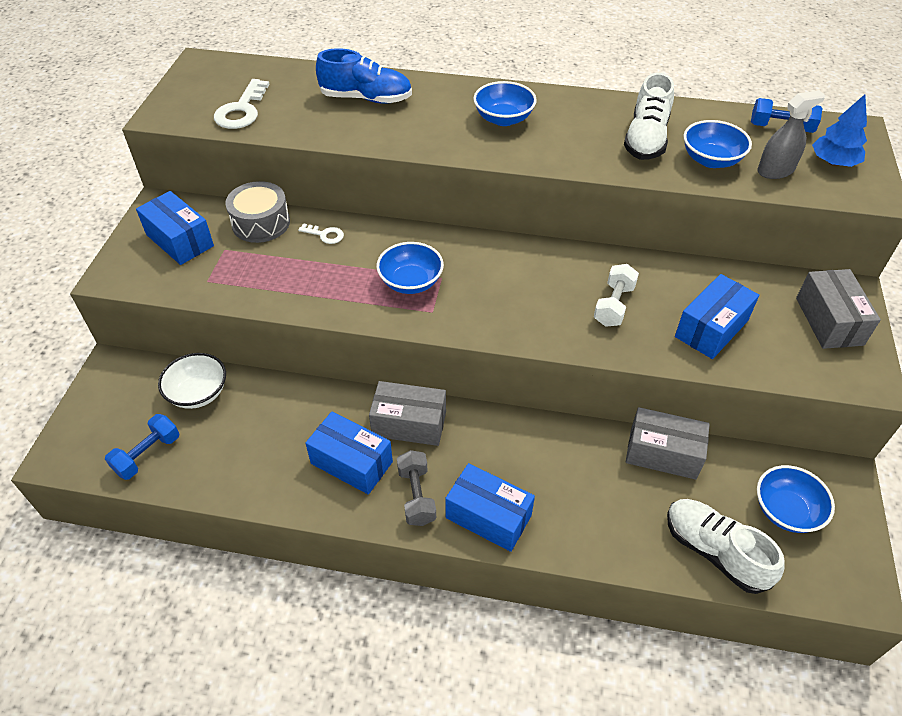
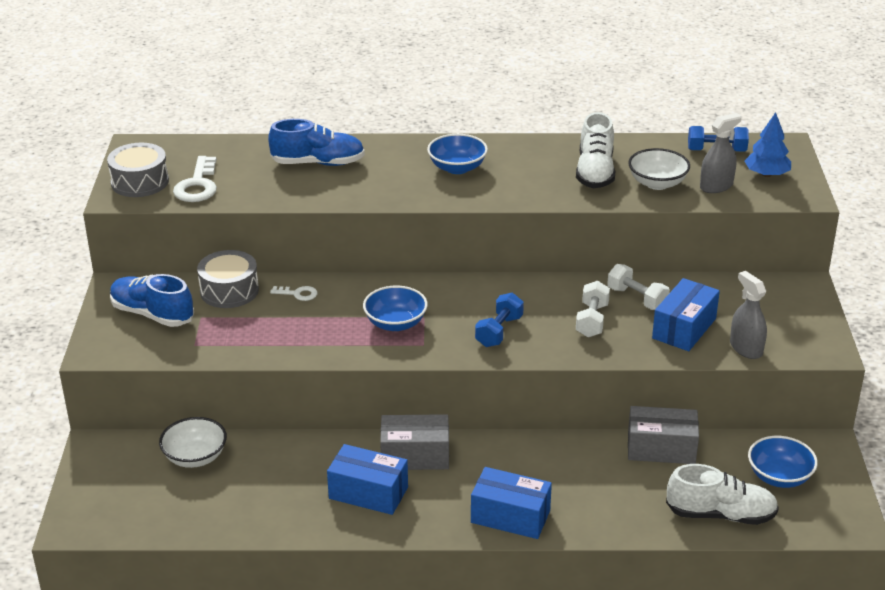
camera: 10 degrees left, 15 degrees down
(147, 455) = (163, 512): blue dumbbell -> blue dumbbell (499, 331)
(180, 240) = (152, 314): blue box -> blue shoe
(188, 101) = (140, 182): none -> grey drum
(416, 496) = (438, 510): grey dumbbell -> none
(666, 284) = (637, 299): none -> white dumbbell
(711, 160) = (657, 183): blue bowl -> white bowl
(714, 551) = (721, 514): white shoe -> white shoe turned 150 degrees clockwise
(776, 364) = (746, 348): none -> grey spray bottle
(829, 321) = (788, 311): grey box -> none

